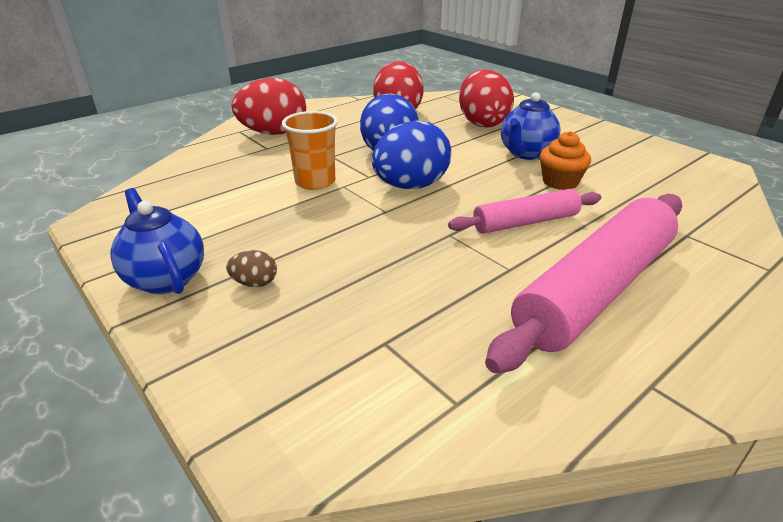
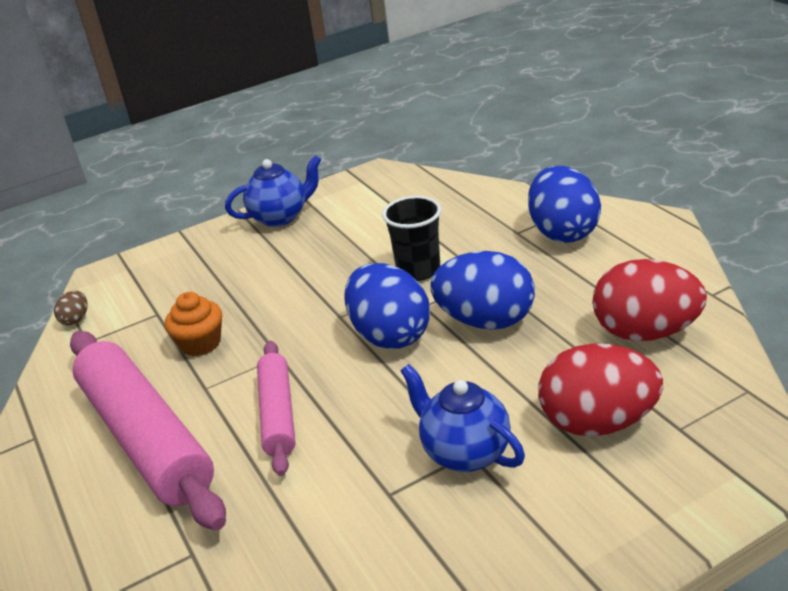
camera: 105 degrees right, 0 degrees up
(255, 283) = (255, 254): brown egg -> brown egg (76, 319)
(274, 133) = (563, 232): red egg -> blue egg
(315, 182) = (418, 270): orange cup -> black cup
(560, 182) = (364, 468): orange cupcake -> orange cupcake (200, 343)

